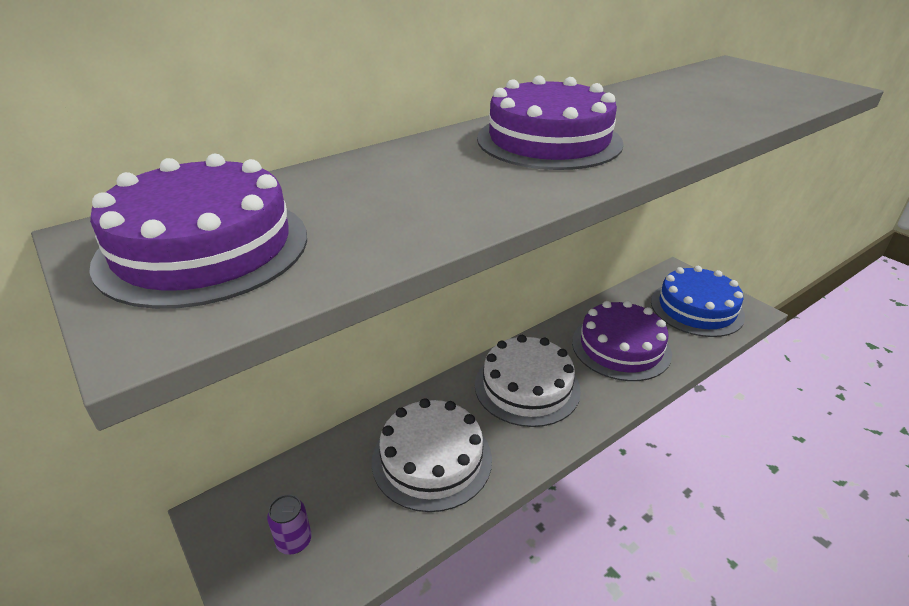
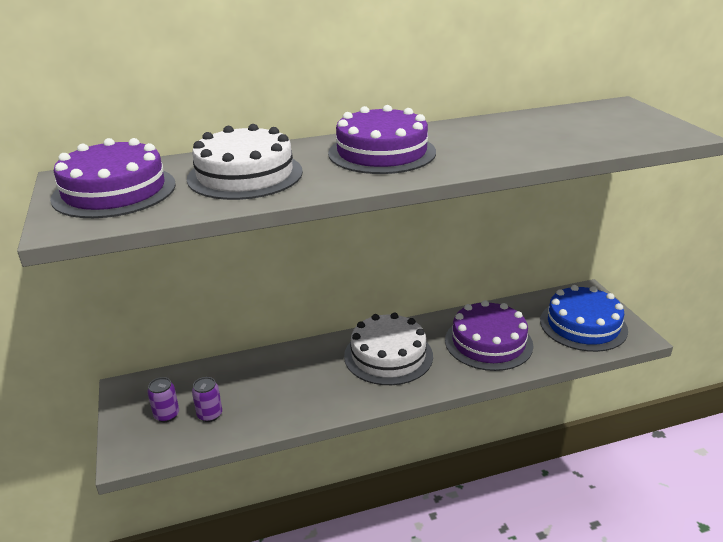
camera: 20 degrees right, 5 degrees down
(354, 524) = (210, 414): none -> purple can
(432, 459) = (285, 388): white cake -> white cake (245, 175)

